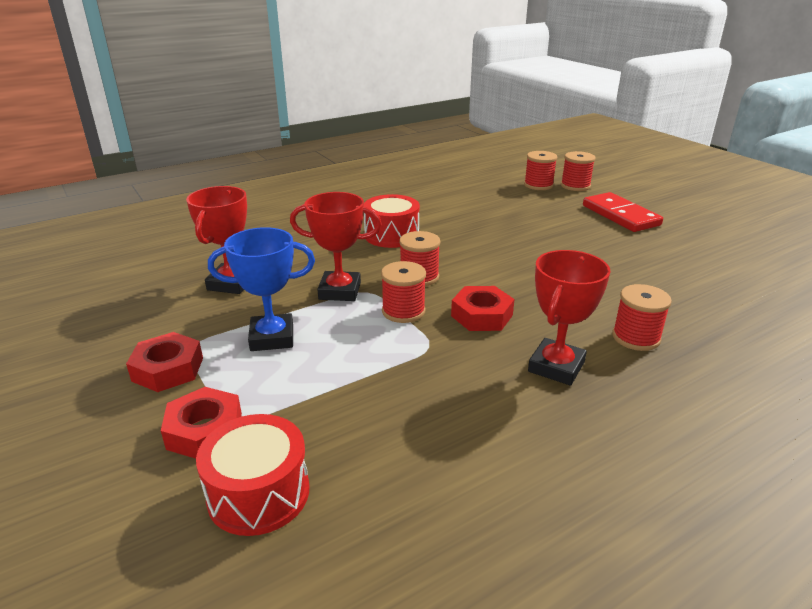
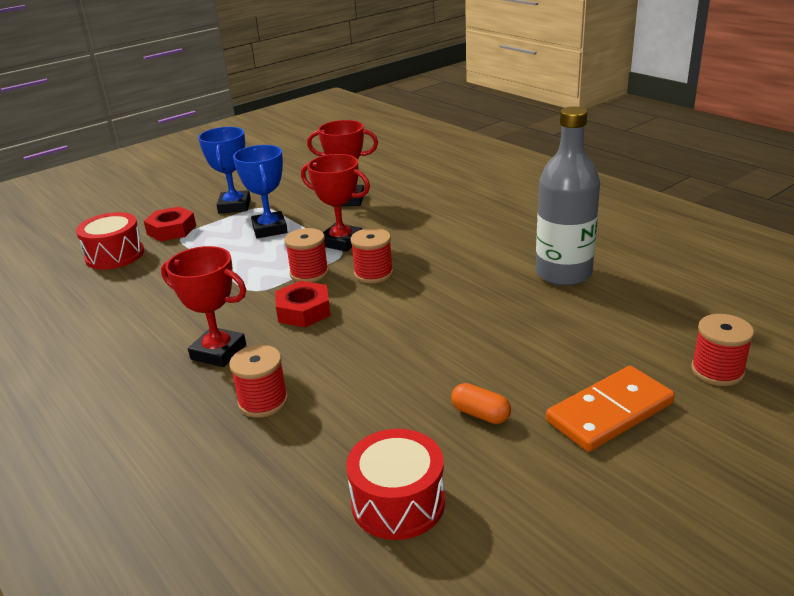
camera: 85 degrees right, 0 degrees up
(168, 369) = (234, 206): red nut -> blue trophy
(340, 291) = (341, 242): red trophy -> red trophy turned 60 degrees counterclockwise
(391, 235) = (463, 249): red drum -> red drum (398, 502)
(450, 206) = (563, 274): none -> grey bottle
(538, 185) = (692, 336): red spool -> none
(620, 215) = (610, 412): red domino -> orange domino
(631, 250) = (480, 414): none -> orange capsule

